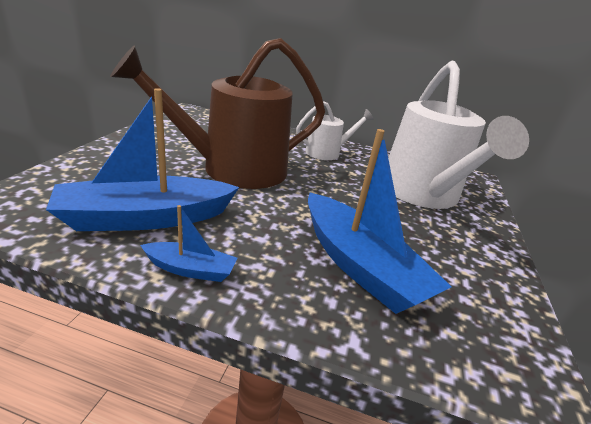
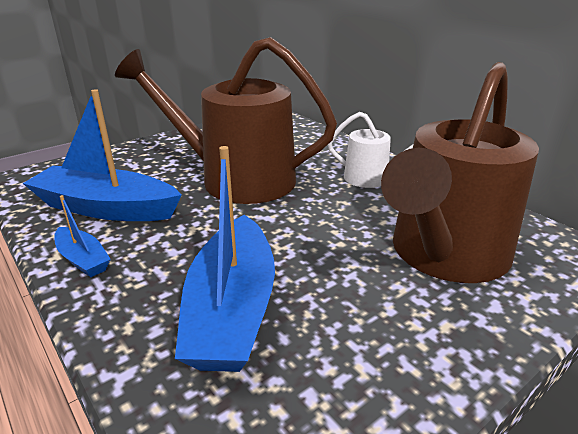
camera: 40 degrees right, 0 degrees up
(422, 194) = (445, 254): white watering can -> brown watering can

